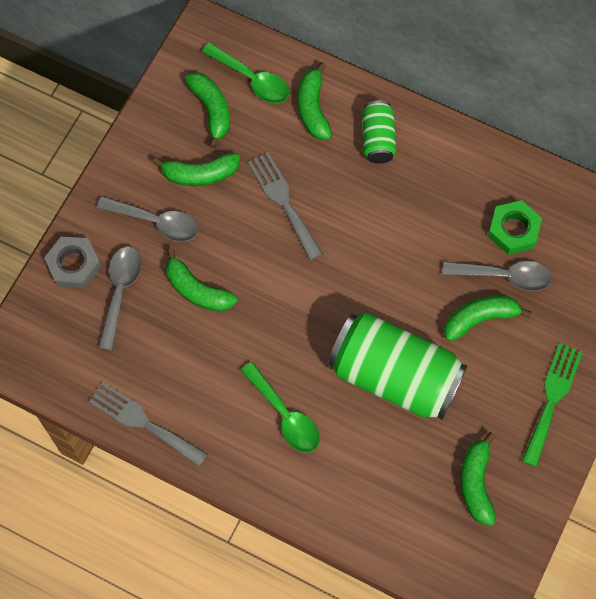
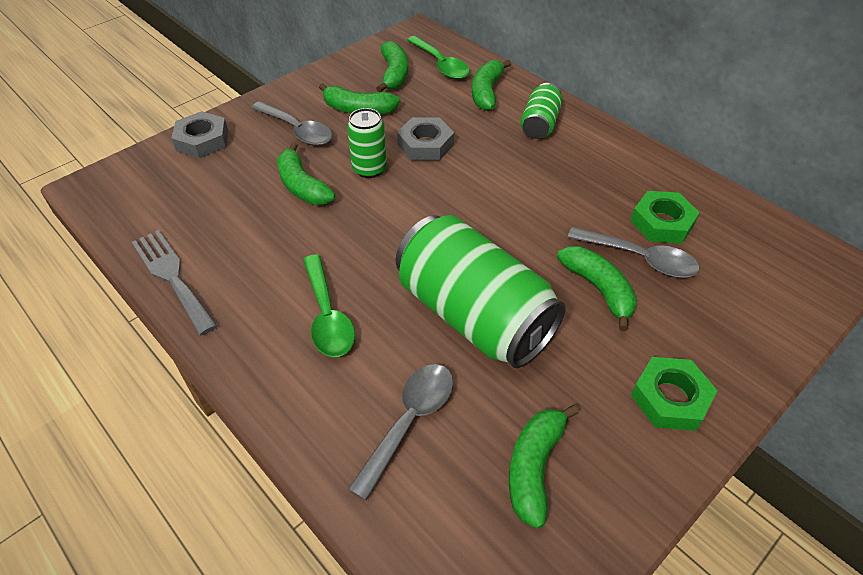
camera: 20 degrees right, 20 degrees down
(120, 292) = (229, 169): grey spoon -> grey spoon (409, 422)
(246, 249) = (369, 169): none -> green can
(283, 201) = (425, 144): grey fork -> grey nut
(480, 318) = (598, 289): green banana -> green banana turned 60 degrees clockwise
(552, 399) = (670, 398): green fork -> green nut

